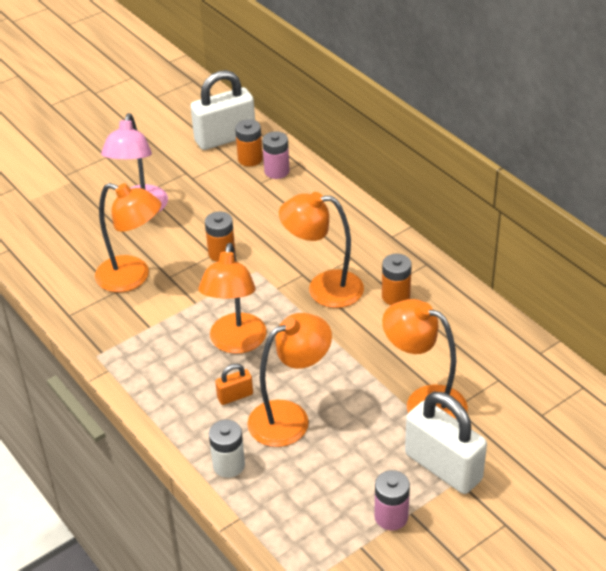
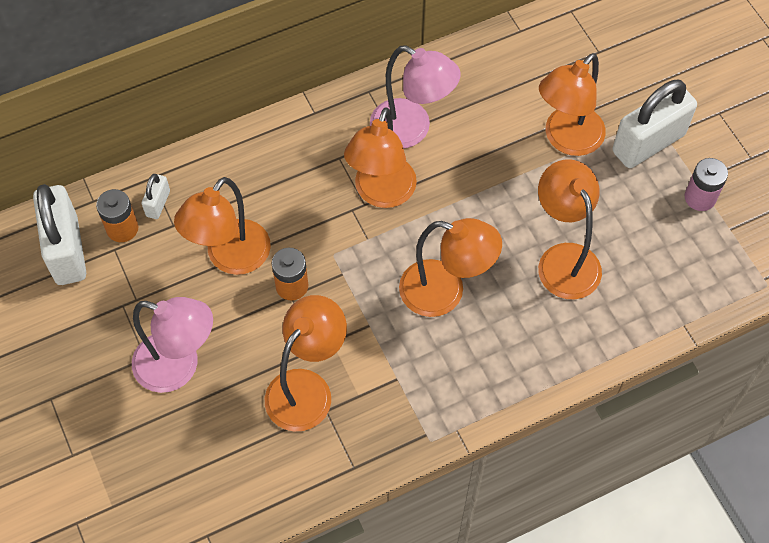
camera: 80 degrees left, 20 degrees up
(229, 465) = (616, 325): white battery -> none
(235, 396) = (523, 305): orange padlock -> none
(238, 216) = (230, 258): none -> orange lamp
(276, 171) = (158, 203): pink battery -> white padlock
(395, 296) = (411, 130): orange battery -> pink lamp

